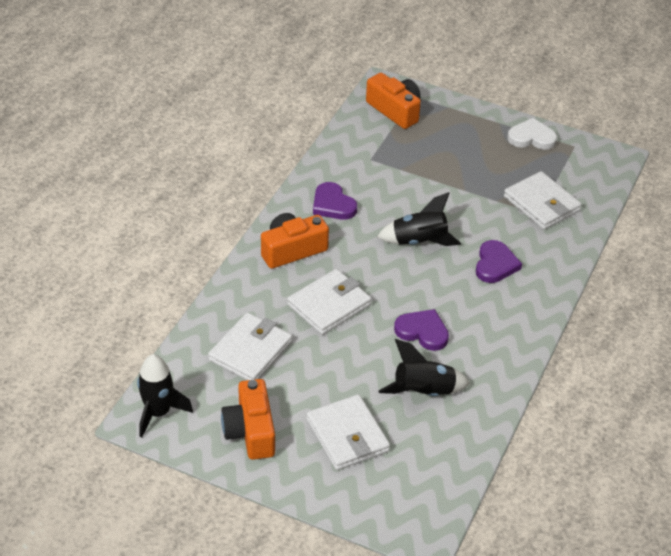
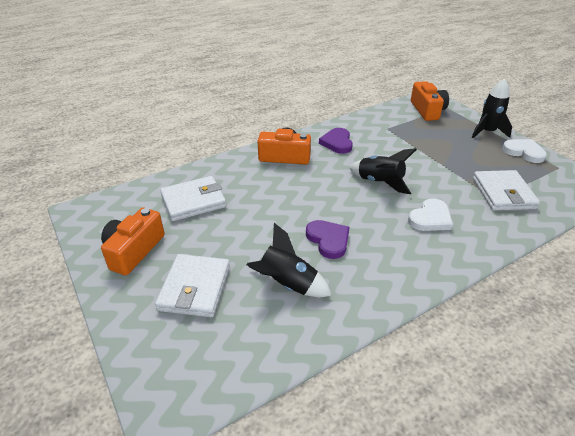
camera: 35 degrees right, 5 degrees down
(158, 413) = (95, 212): black rocket -> black rocket (487, 132)
(329, 305) = (276, 195): white wallet -> none
(495, 264) = (430, 218): purple heart -> white heart

